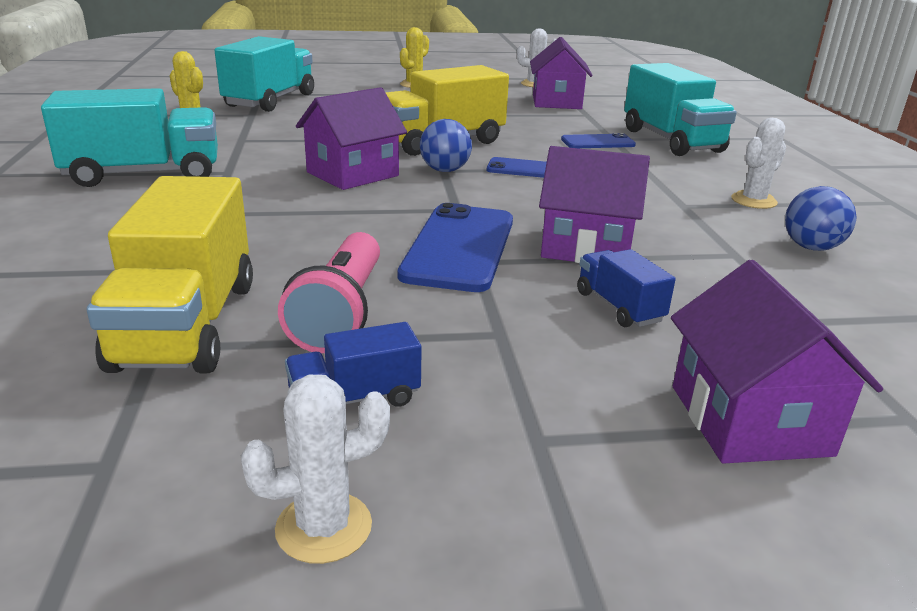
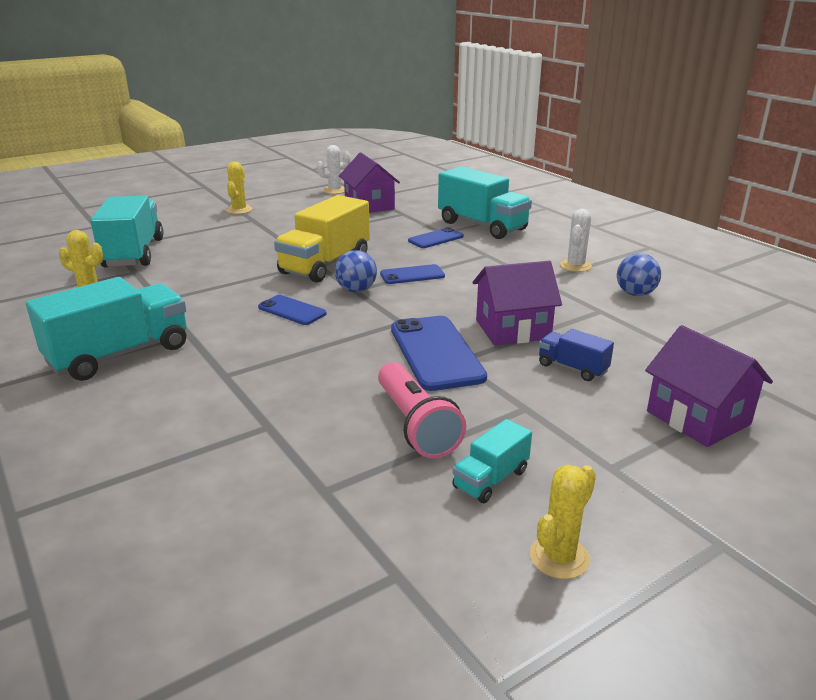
camera: 25 degrees left, 0 degrees up
(187, 324) = (325, 467): yellow truck -> none
(324, 527) = (559, 557): white cactus -> yellow cactus
(353, 174) = (292, 310): purple house -> blue phone
(355, 399) = (491, 479): blue truck -> turquoise truck

